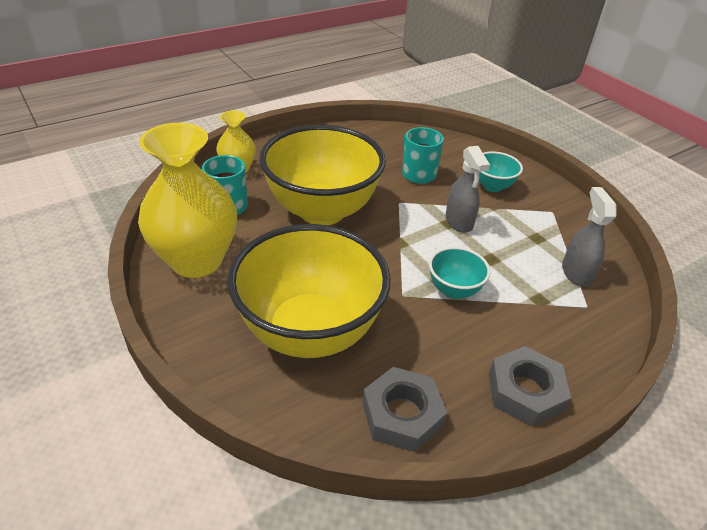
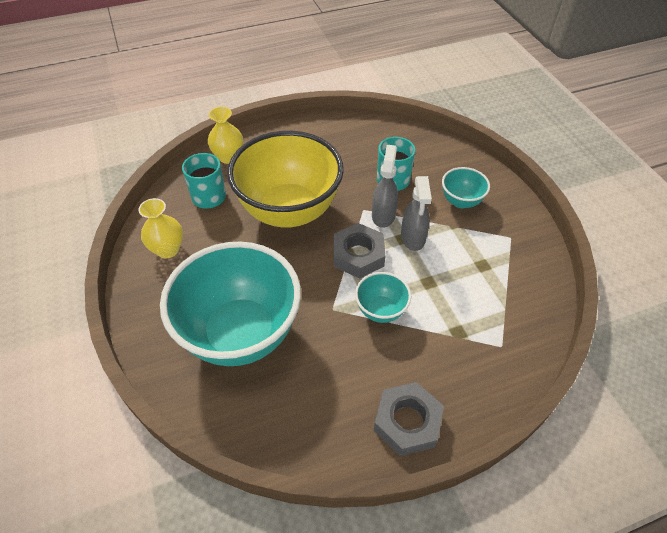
camera: 15 degrees right, 10 degrees up
(196, 260) = (168, 249): yellow vase -> yellow vase, size x0.51
(310, 332) = (241, 333): yellow bowl -> turquoise bowl
(402, 414) = (292, 424): grey nut -> grey nut (358, 255)
(576, 273) = (506, 309): grey spray bottle -> grey spray bottle (383, 215)

